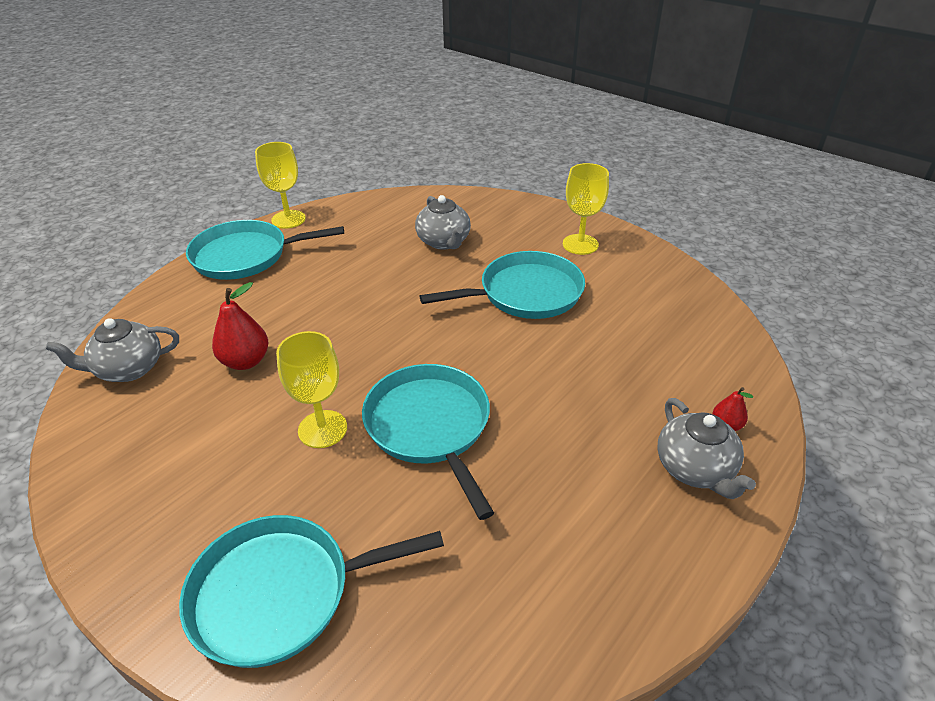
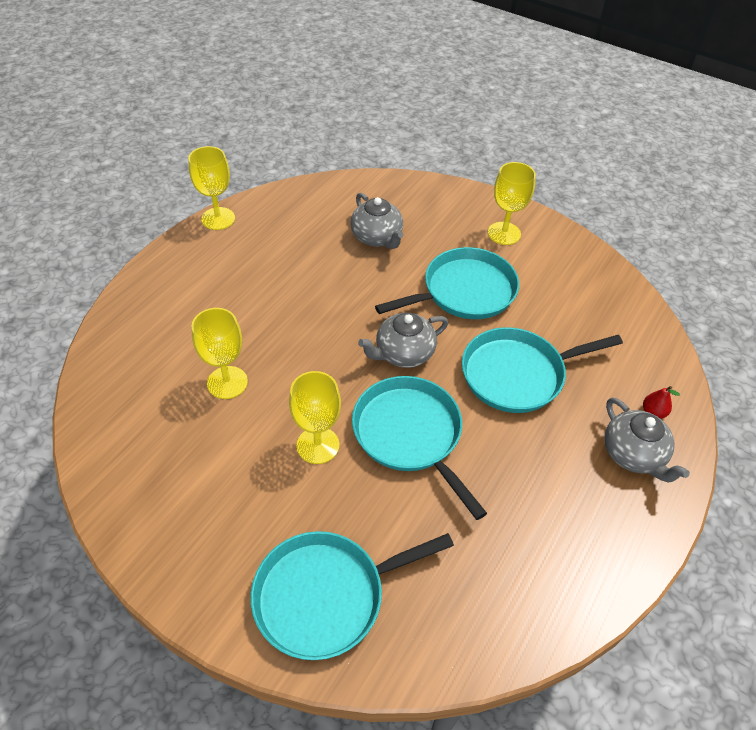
camera: 10 degrees left, 10 degrees up
(128, 369) = (119, 399): grey teapot -> grey teapot (403, 353)
(245, 256) = (189, 265): turquoise pan -> turquoise pan (517, 374)
(246, 361) = (227, 382): red pear -> yellow goblet

